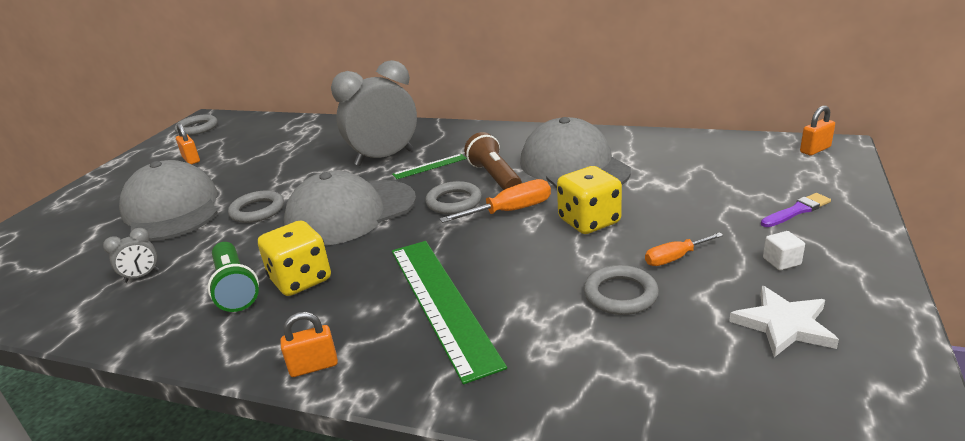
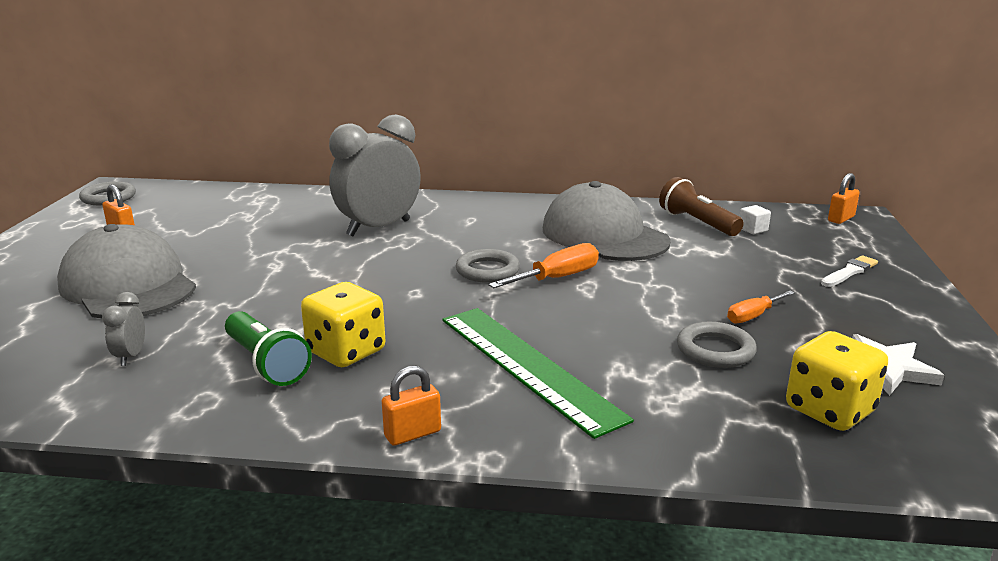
camera: 15 degrees left, 5 degrees down
(142, 276) = (131, 356): grey clock -> grey clock turned 135 degrees clockwise
(257, 210) = (247, 284): grey ring -> none
(350, 213) = (369, 284): grey cap -> none
(430, 166) = (439, 236): green ruler -> none
(494, 177) = (521, 246): brown flashlight -> brown flashlight (697, 223)
(589, 221) = (648, 286): yellow dice -> yellow dice (829, 410)
(781, 261) = (857, 315): white cube -> white cube (753, 229)
(797, 211) = (849, 272): purple brush -> white brush

